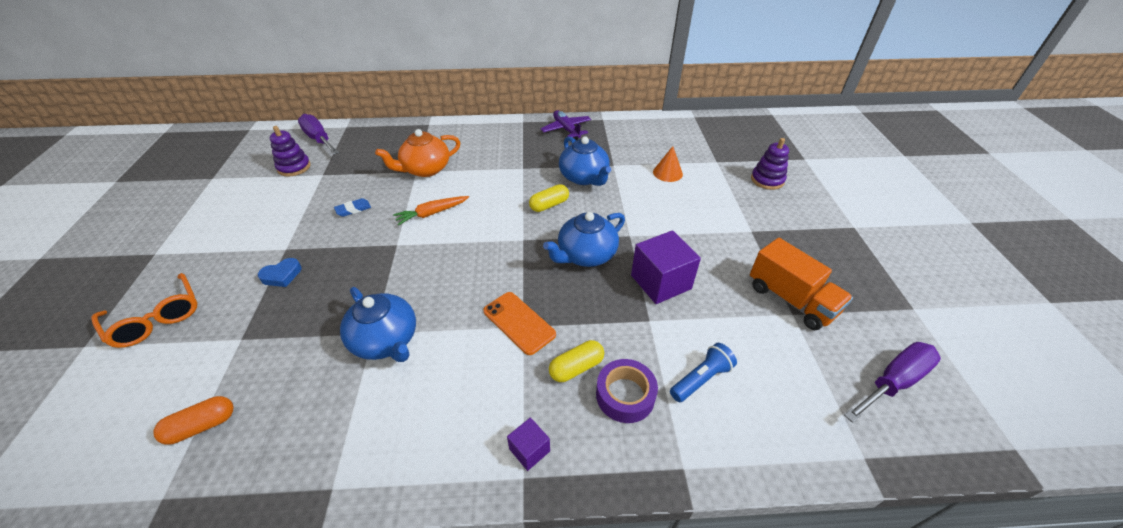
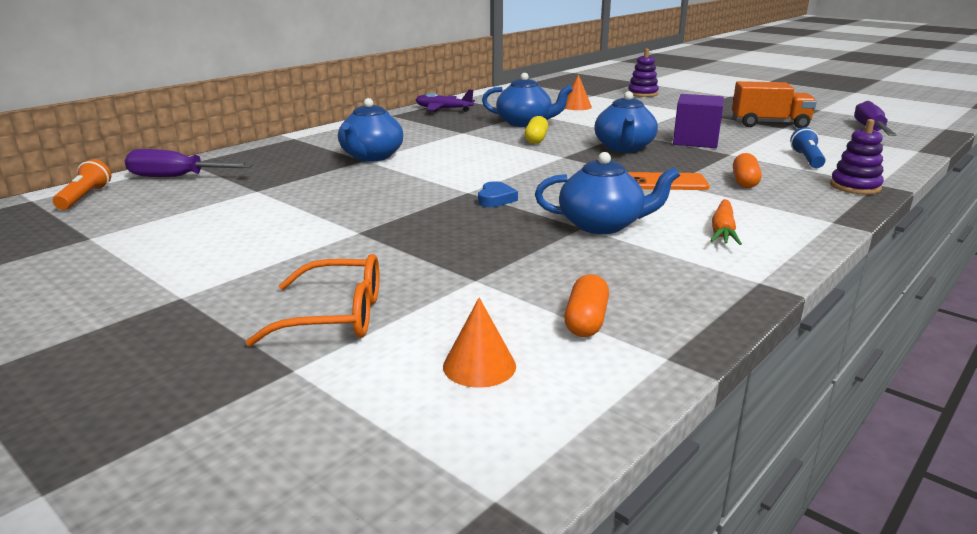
camera: 45 degrees left, 20 degrees down
(114, 413) = (479, 366): none -> orange cone
(265, 138) = (85, 197): none -> orange flashlight
(282, 275) = (404, 242): blue heart -> blue heart (495, 199)
(294, 167) = (201, 198): purple stacking toy -> purple stacking toy (855, 187)
(353, 209) = (363, 193): blue eraser -> none
(425, 169) = (371, 156): orange teapot -> blue teapot
(432, 213) = (451, 171): orange carrot -> orange carrot (722, 231)
(529, 450) = (808, 213): purple cube -> none
(576, 368) = (744, 181): yellow capsule -> orange capsule
(625, 395) = (793, 178): purple tape -> none

